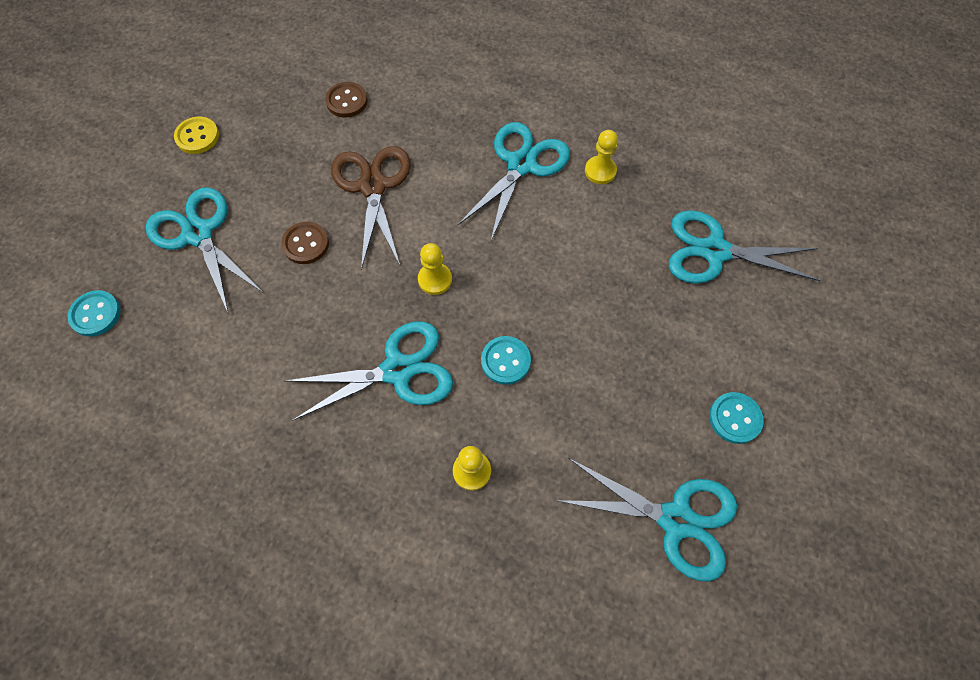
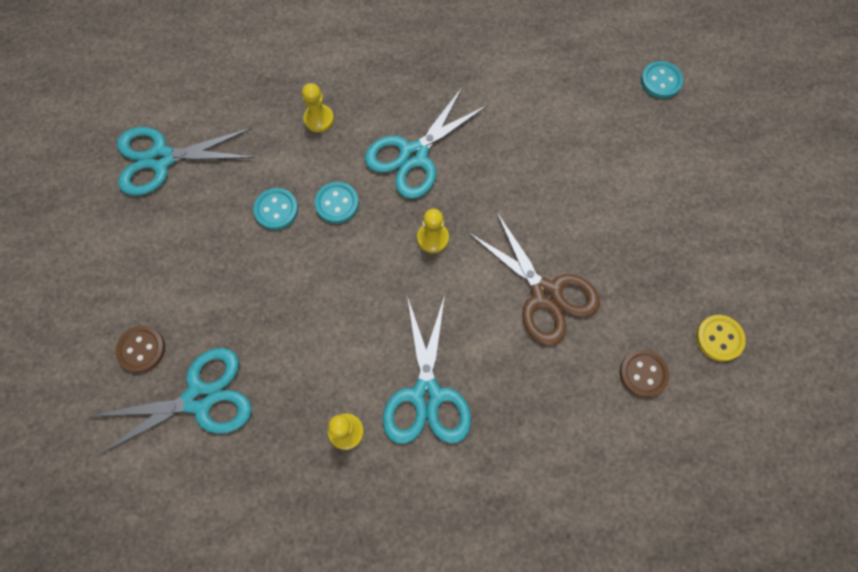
camera: 150 degrees right, 5 degrees up
(197, 136) = (738, 256): yellow button -> yellow button (719, 338)
(198, 234) = (649, 174): turquoise scissors -> none
(306, 244) = (558, 211): brown button -> brown button (141, 349)
(735, 418) = (137, 251): turquoise button -> turquoise button (276, 210)

